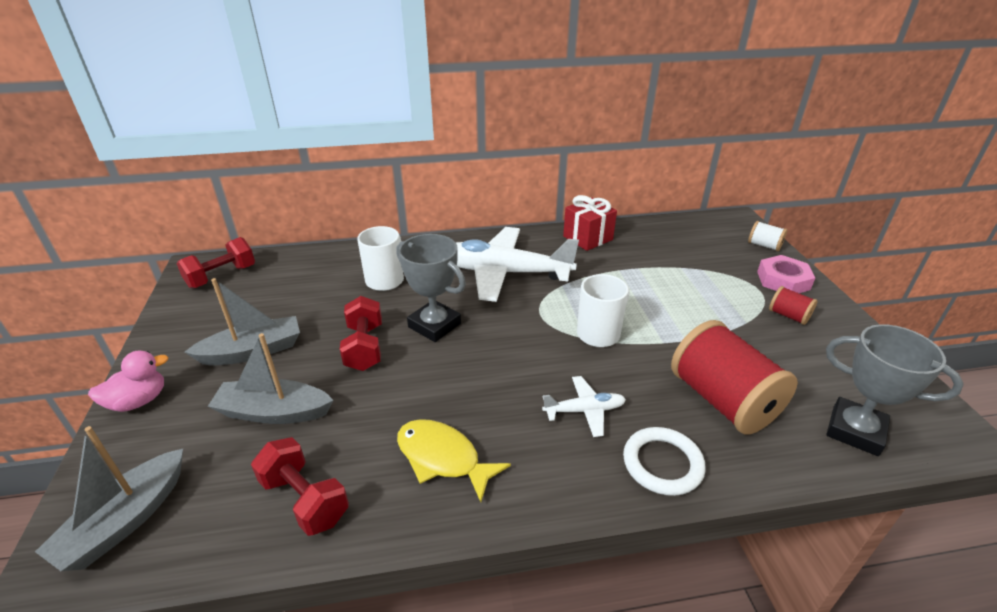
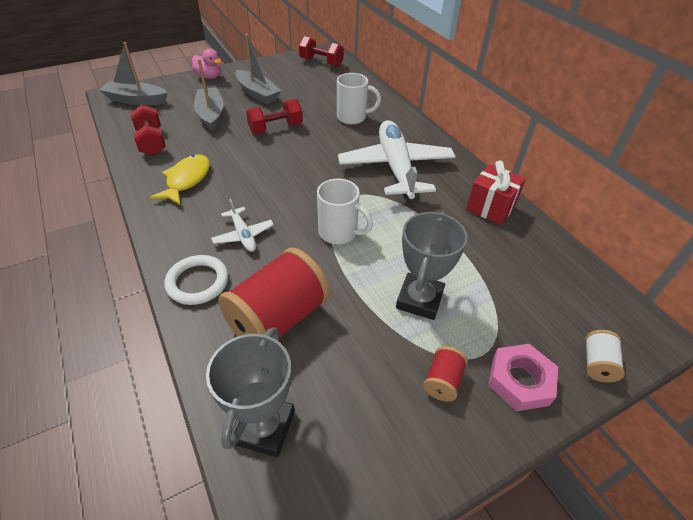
camera: 70 degrees right, 10 degrees up
(305, 499) = (152, 142): red dumbbell -> red dumbbell turned 45 degrees counterclockwise
(434, 325) = (311, 149): grey trophy -> grey trophy (419, 300)

